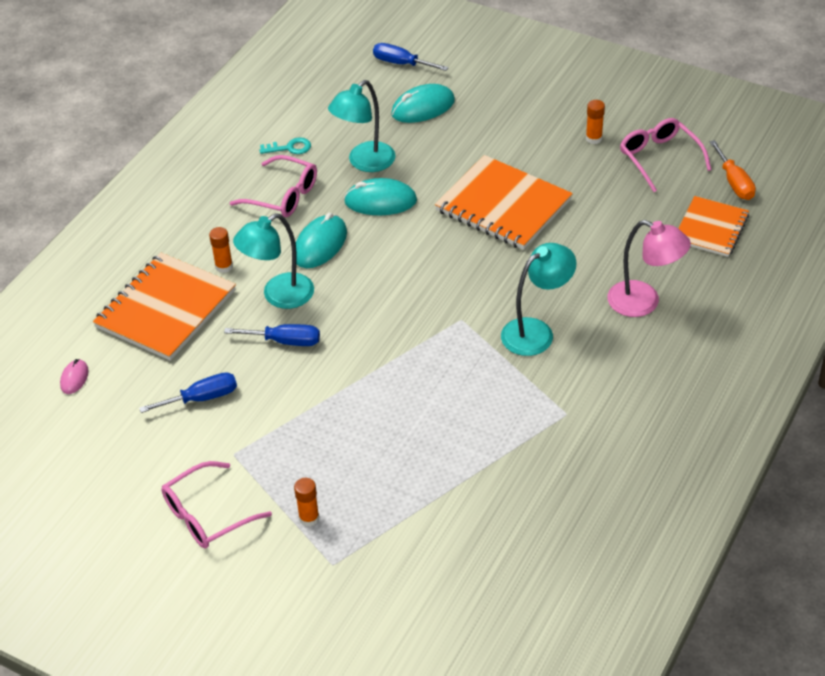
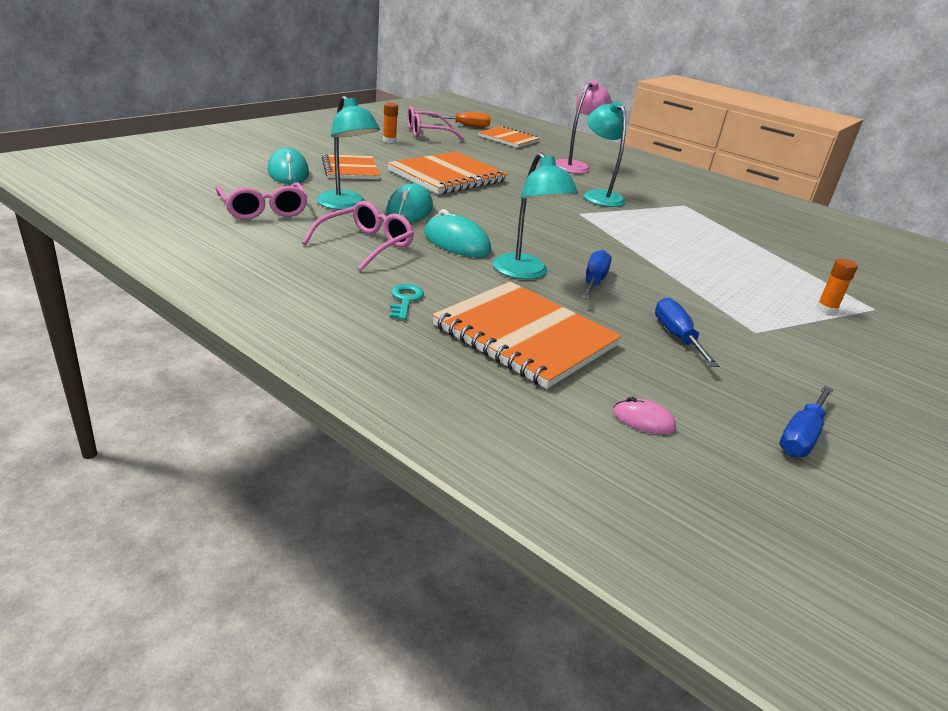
camera: 85 degrees left, 15 degrees down
(207, 515) = (846, 359): pink glasses -> pink glasses (263, 210)
(224, 266) = (465, 292): orange glue stick -> none
(290, 148) = (287, 229): turquoise key -> turquoise key (405, 300)
(401, 63) = (209, 166): blue screwdriver -> blue screwdriver (801, 436)
(466, 139) = (350, 169): none -> orange notebook

